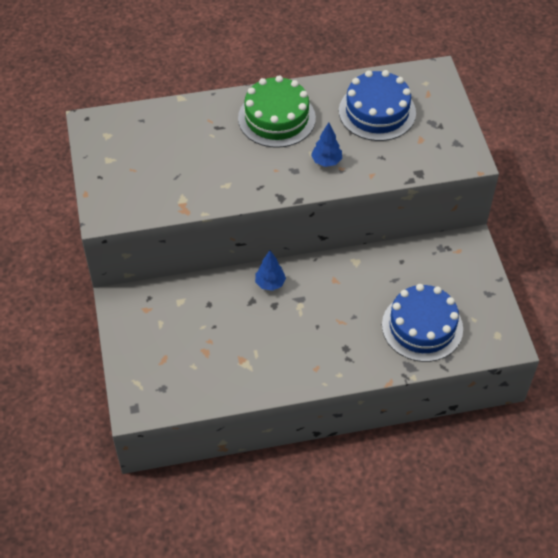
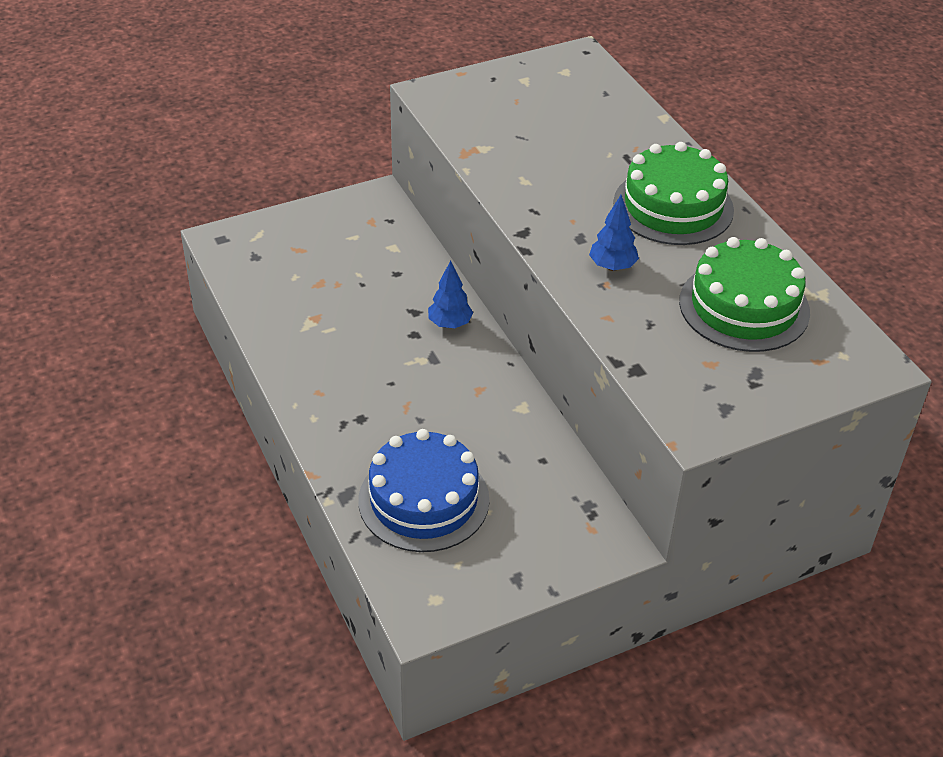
camera: 75 degrees right, 10 degrees down
(377, 112) = (744, 306): blue cake -> green cake

